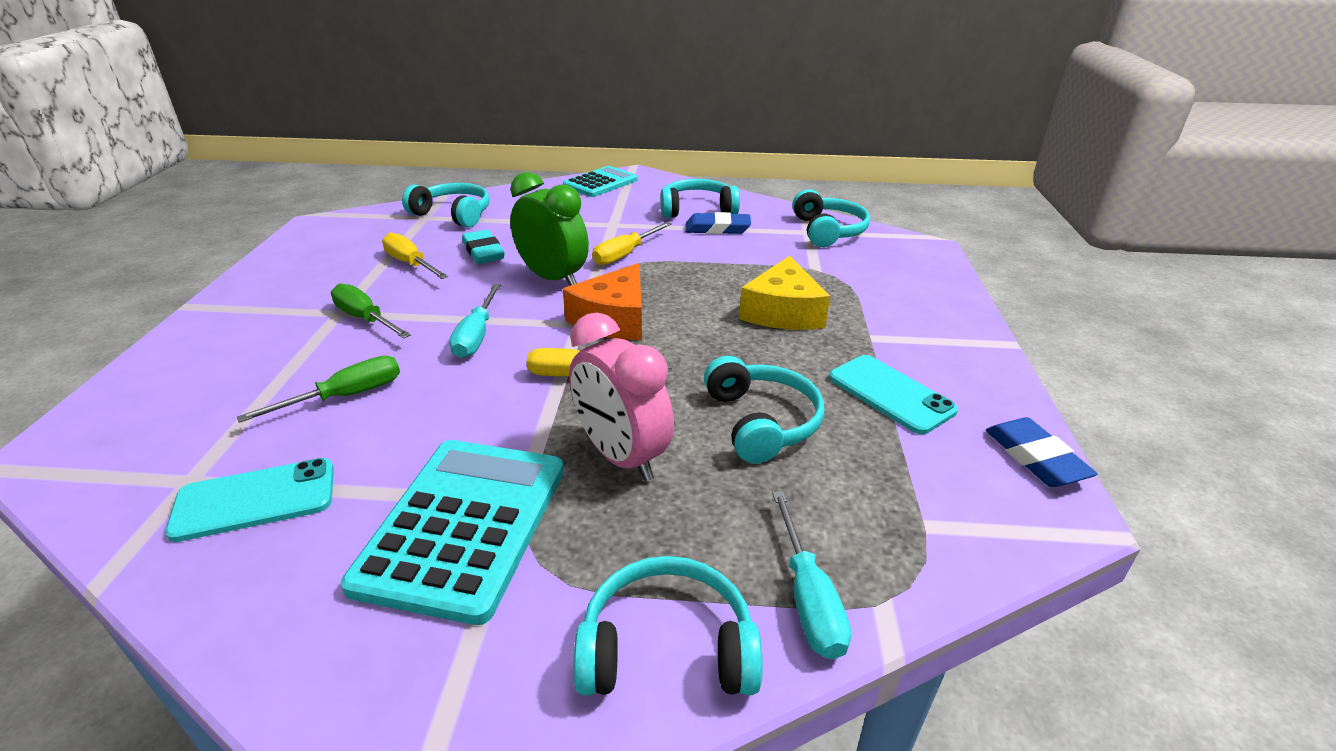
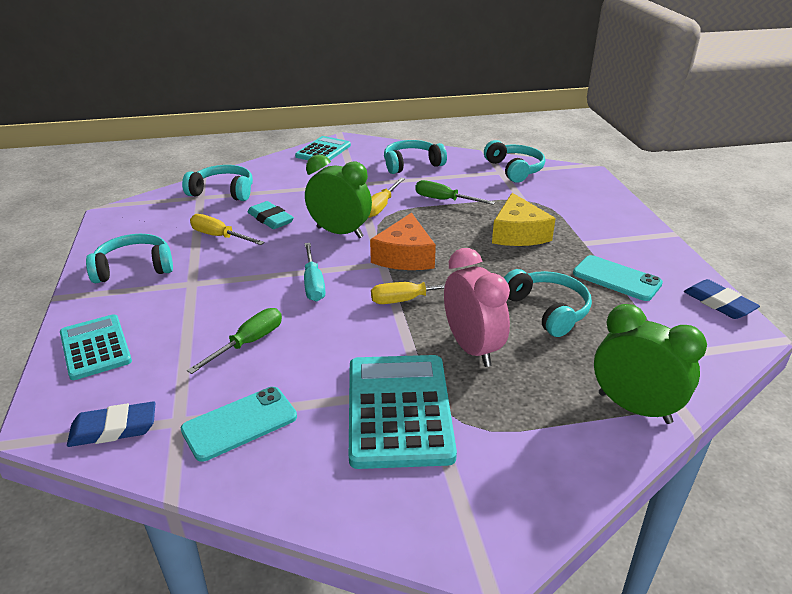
camera: 15 degrees left, 0 degrees up
(175, 370) = (95, 347): none -> turquoise calculator
(365, 319) = (217, 284): green screwdriver -> green screwdriver (444, 200)
(621, 456) = (472, 348): pink clock -> pink clock turned 150 degrees counterclockwise
(667, 648) = (571, 452): turquoise headphones -> turquoise headphones (134, 268)
(717, 228) = (435, 177): blue eraser -> blue eraser (113, 429)
(808, 597) = (634, 408): turquoise screwdriver -> green clock

